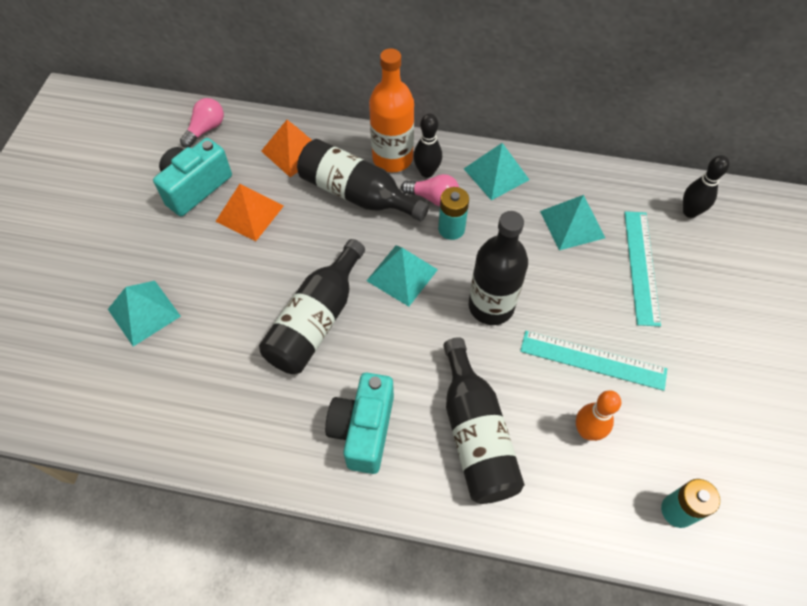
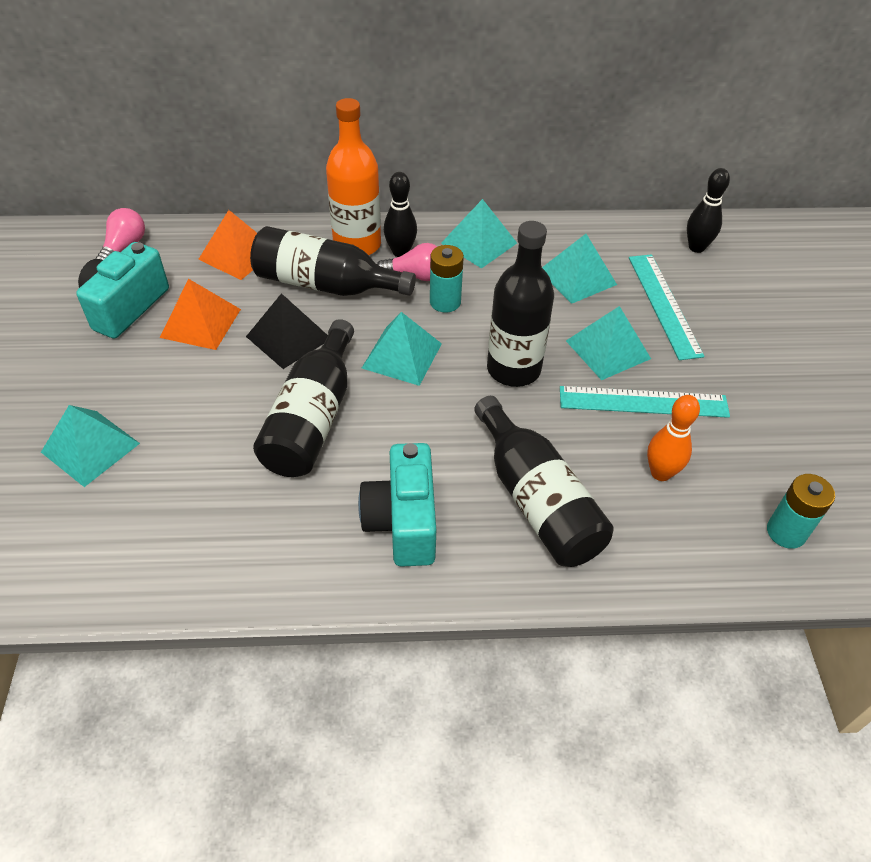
camera: 15 degrees left, 10 degrees down
(315, 240) = (288, 337): none -> black pyramid
(577, 302) = (607, 349): none -> turquoise pyramid

